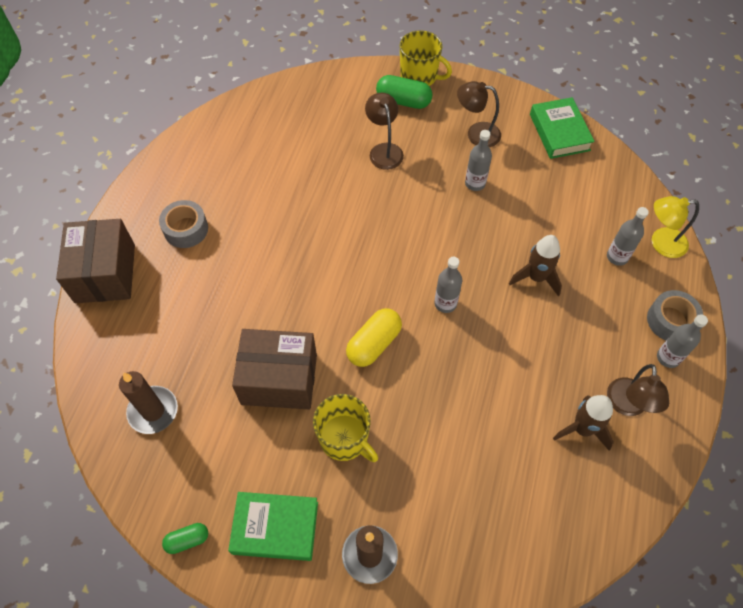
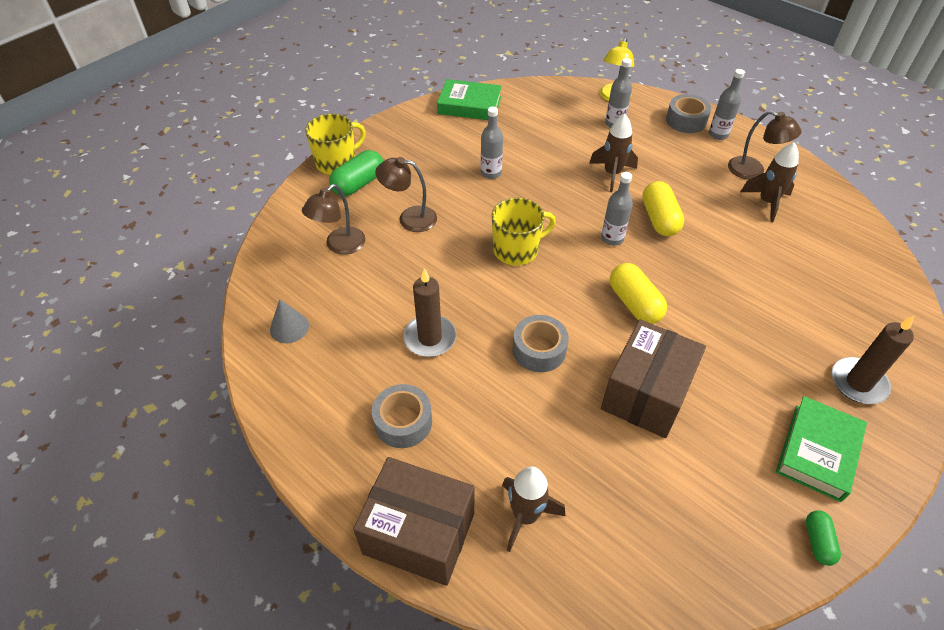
camera: 65 degrees left, 10 degrees down
(139, 330) = (525, 516): none -> brown rocket
(153, 411) = (644, 532): brown candle -> brown candle (430, 338)
(236, 129) = (289, 327): none -> grey cone
(289, 289) = (539, 350): none -> grey tape
(345, 439) = (732, 361): yellow mug -> yellow mug (517, 250)
(476, 133) = (435, 152): brown lamp -> brown lamp (339, 246)
(495, 335) = (659, 219): none -> yellow capsule

